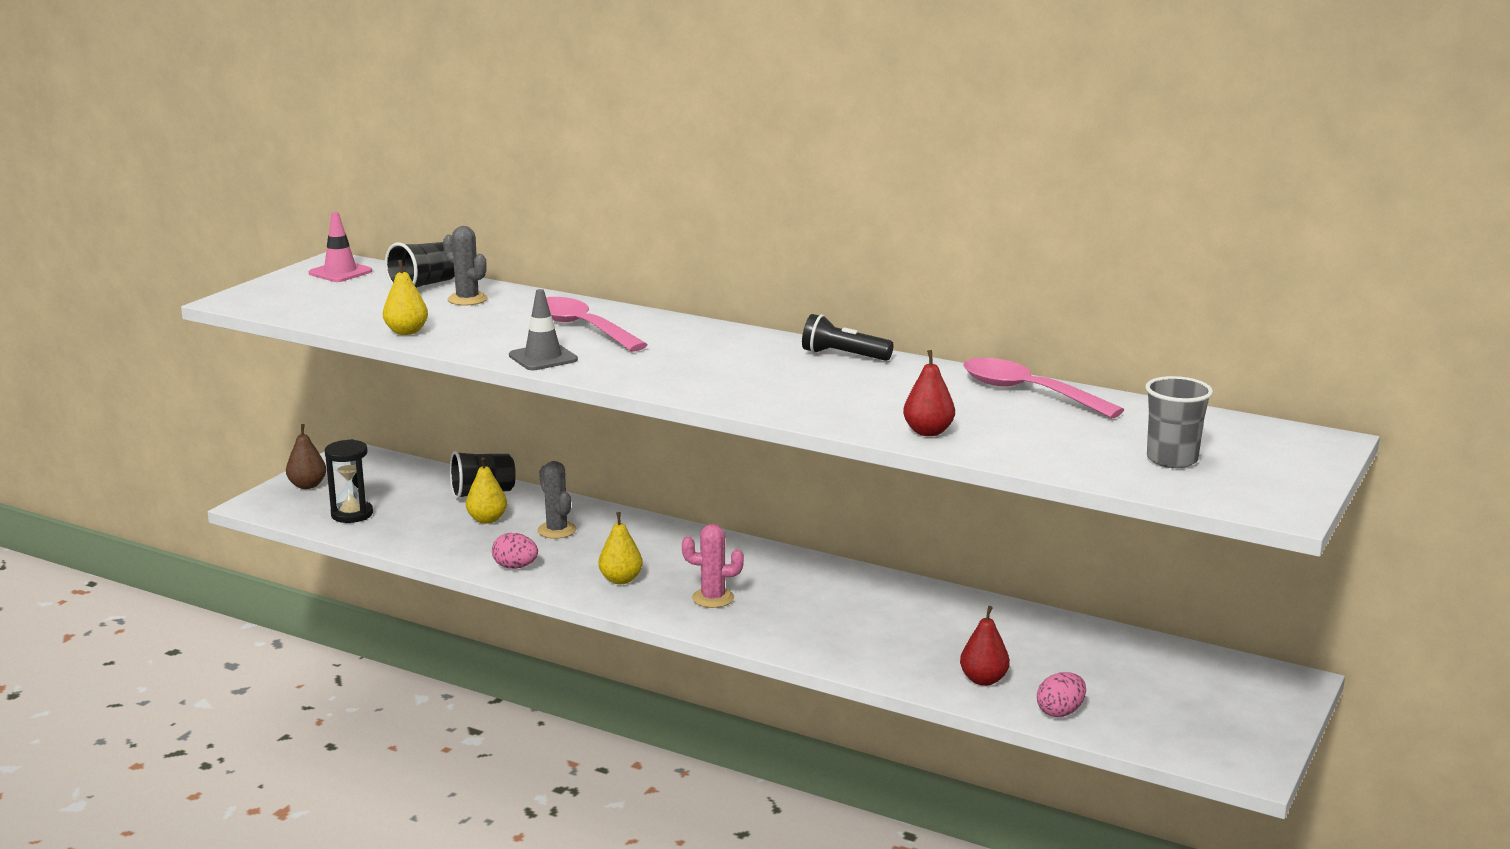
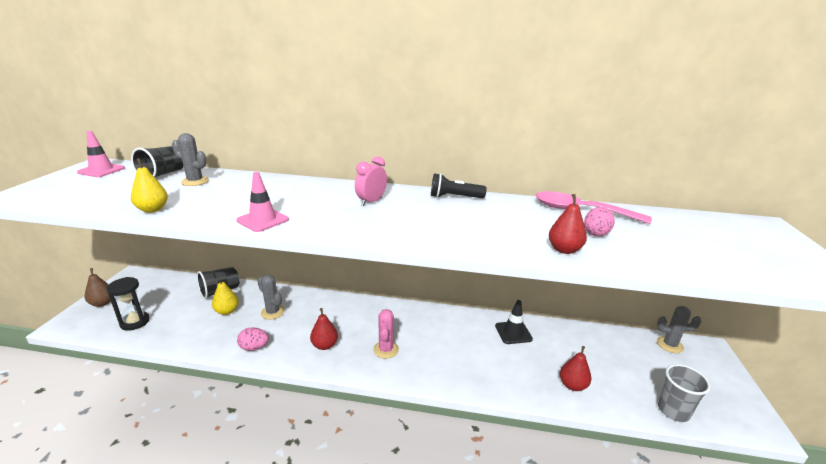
camera: 20 degrees left, 5 degrees up
(543, 358) = (262, 220): grey traffic cone -> pink traffic cone
(581, 328) = (280, 194): pink spoon -> none
(621, 580) = (324, 345): yellow pear -> red pear
(708, 349) = (371, 202): none -> pink clock
(713, 598) = (386, 350): pink cactus -> pink cactus turned 75 degrees counterclockwise
(943, 610) = (513, 332): none -> black traffic cone
(1060, 712) = (631, 404): pink egg -> pink egg (596, 233)
(1172, 459) = (723, 251): grey cup -> grey cup (673, 411)
(1219, 666) = (669, 345): none -> grey cactus

